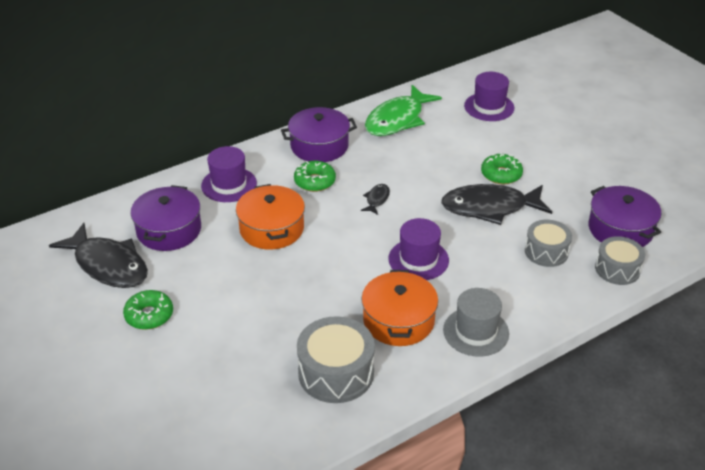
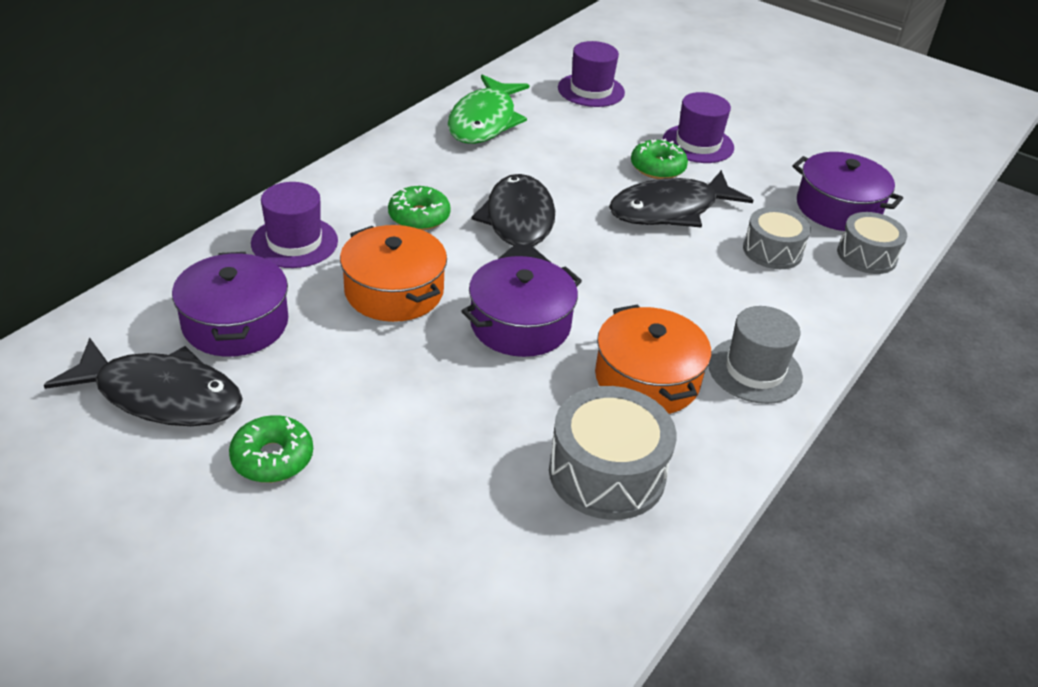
camera: 25 degrees left, 0 degrees up
(319, 146) = (398, 169): purple pot -> purple pot (520, 324)
(377, 199) = (519, 225): black fish -> black fish, size x2.31
(418, 259) = (622, 292): purple hat -> purple hat (698, 144)

